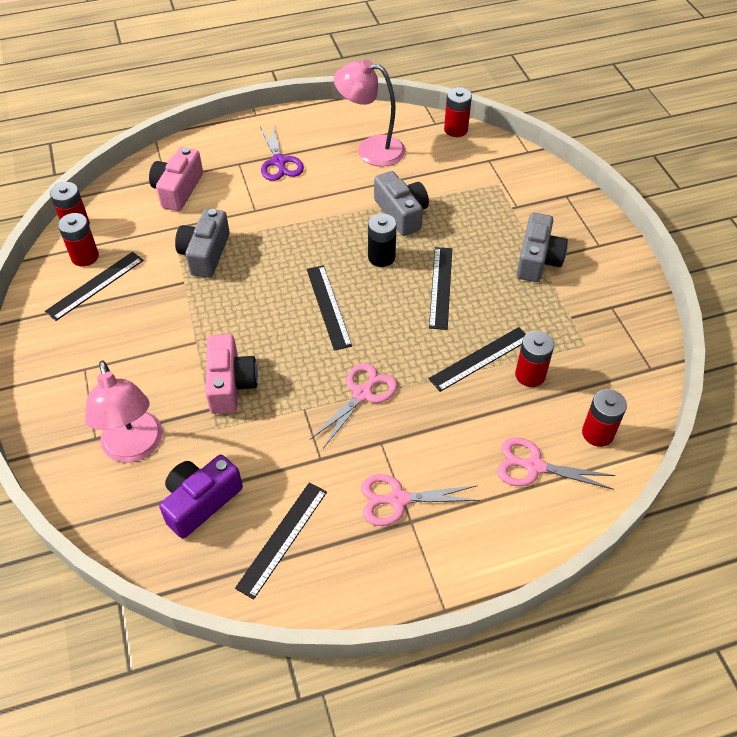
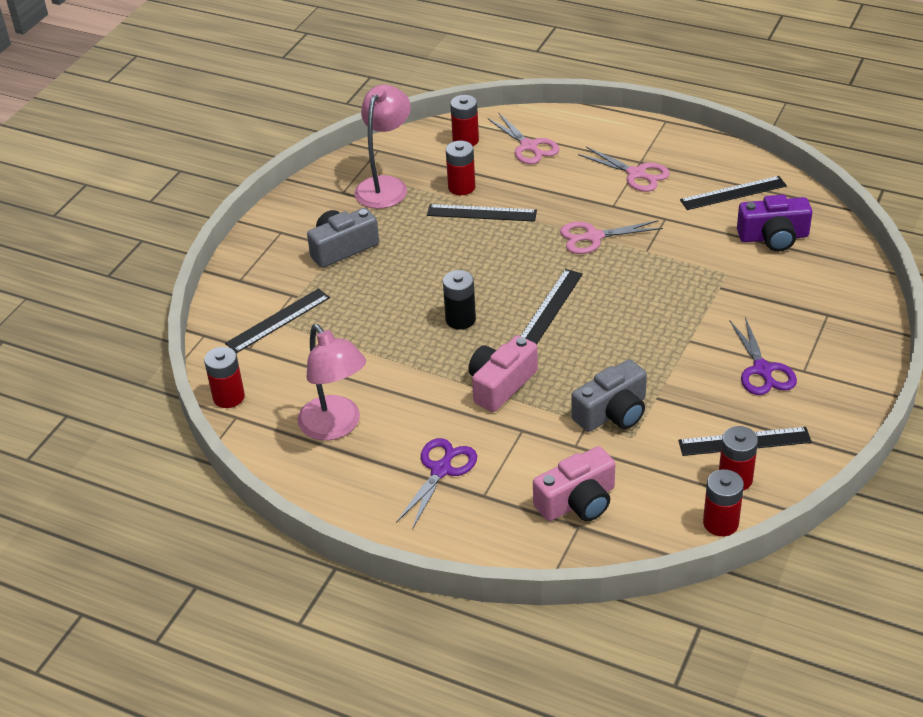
camera: 135 degrees left, 10 degrees down
(118, 349) = (762, 370): none -> purple scissors
(135, 448) = (799, 292): pink lamp -> pink lamp (385, 186)
(230, 384) = (688, 295): pink camera -> pink camera (501, 384)
(401, 213) = (394, 346): grey camera -> none
(440, 287) = (444, 271): black ruler -> black ruler (278, 320)

